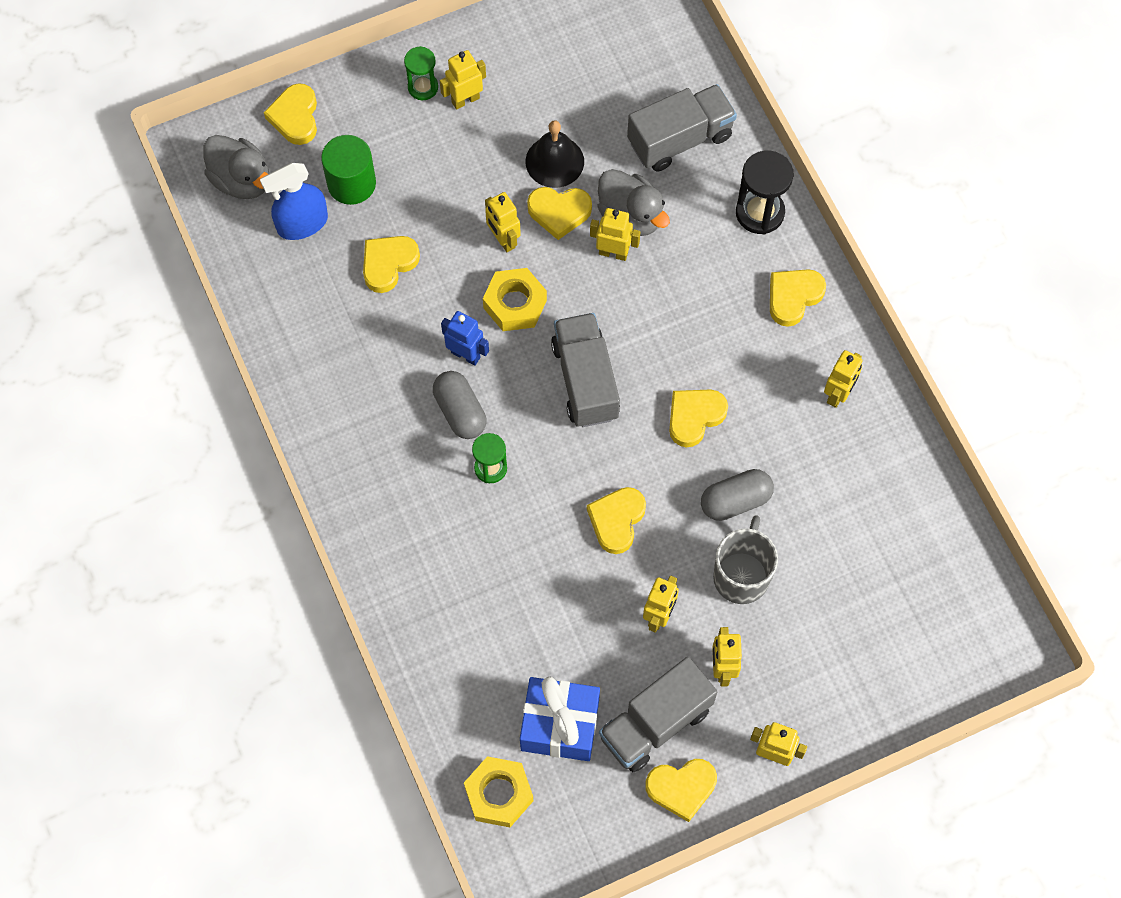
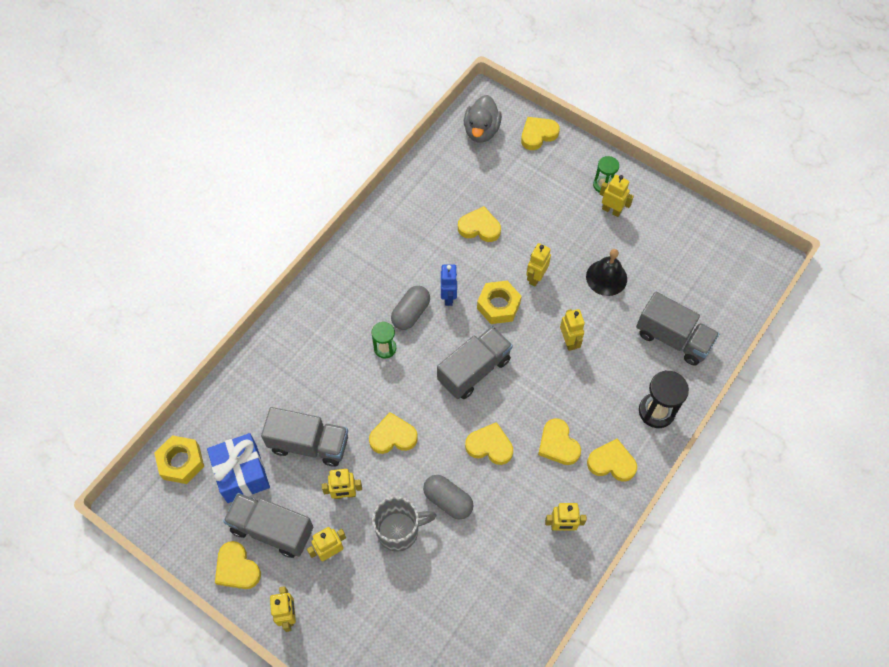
camera: 60 degrees right, 5 degrees down
(302, 224) = (475, 173): blue spray bottle -> none
(351, 183) = (517, 183): green cylinder -> none
(559, 212) = (574, 297): yellow heart -> yellow heart (558, 444)
(567, 625) = (309, 444): none -> grey truck
(631, 216) = (600, 338): grey duck -> none

